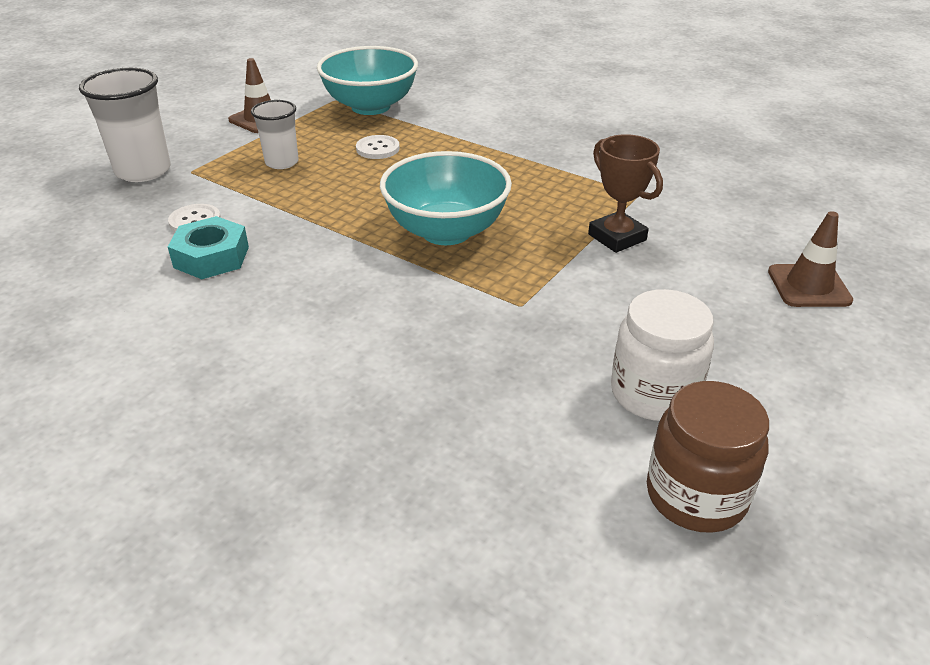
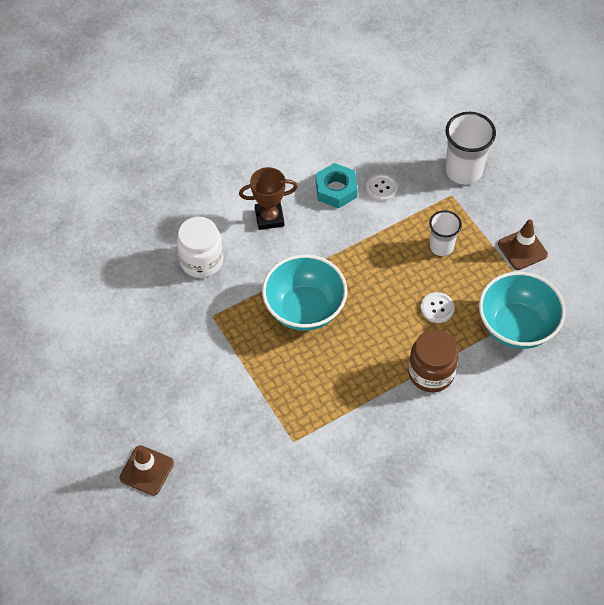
camera: 115 degrees right, 20 degrees up
(617, 237) = (249, 398): brown trophy -> brown trophy (269, 218)
(654, 393) = (115, 340): white jar -> white jar (201, 261)
(696, 495) = (54, 321): brown jar -> brown jar (431, 373)

